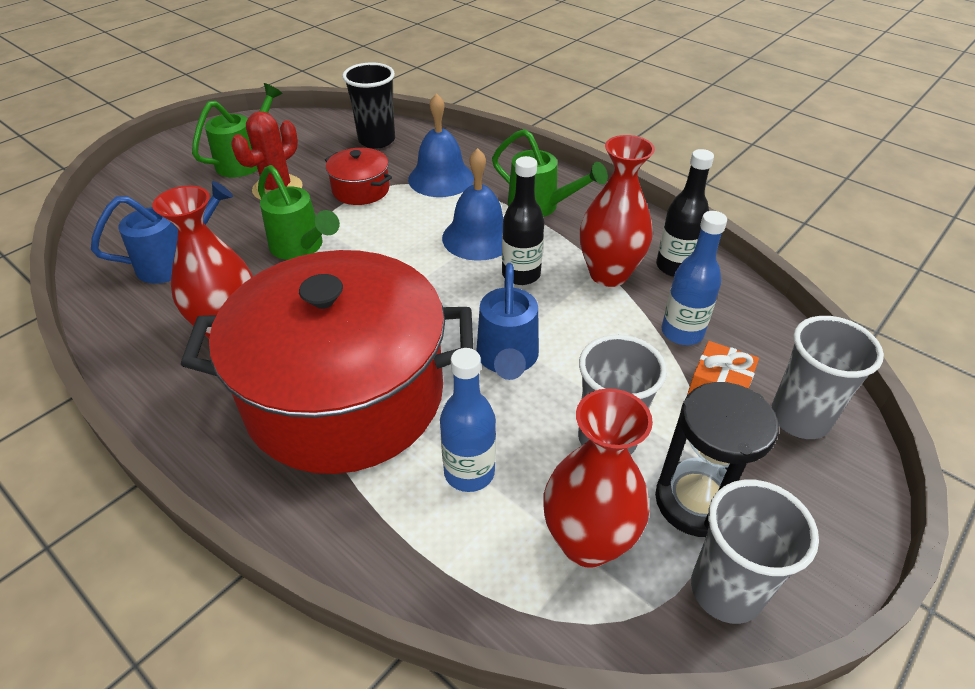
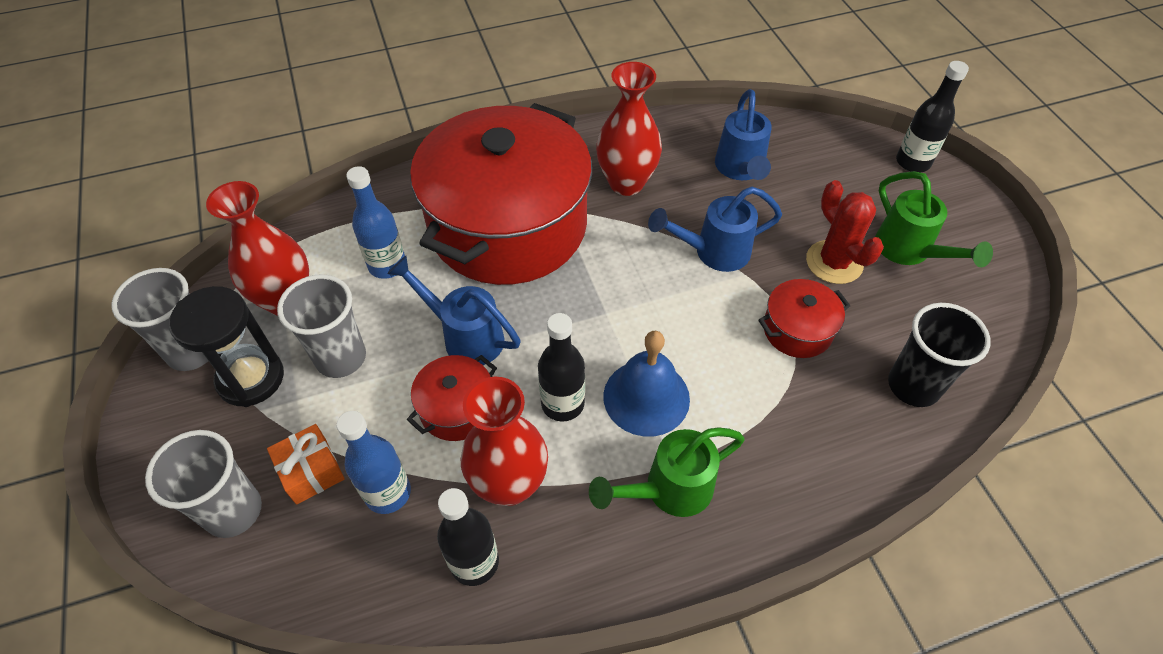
camera: 120 degrees right, 10 degrees up
(129, 176) = (912, 162): none -> black bottle
(301, 248) = (713, 252): green watering can -> blue watering can
(441, 178) = (785, 415): blue bell -> none
(579, 329) = (457, 408): none -> red pot

